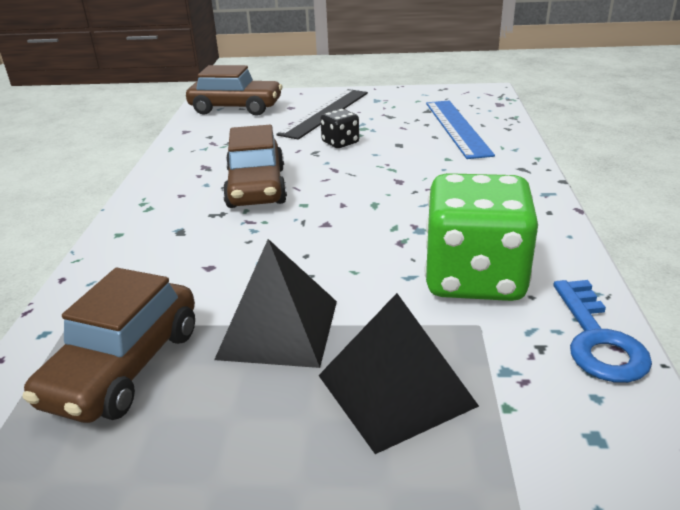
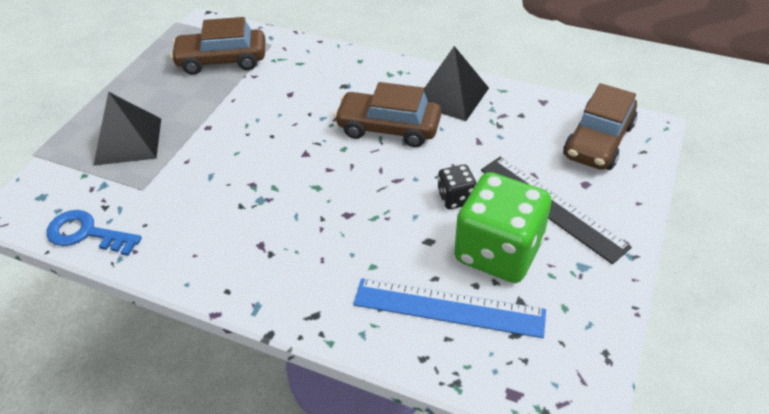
camera: 110 degrees right, 15 degrees up
(124, 366) = (222, 60): brown car -> brown car turned 45 degrees counterclockwise
(278, 329) = (207, 111): black pyramid -> black pyramid (451, 96)
(474, 278) = (183, 205): green dice -> green dice (498, 251)

